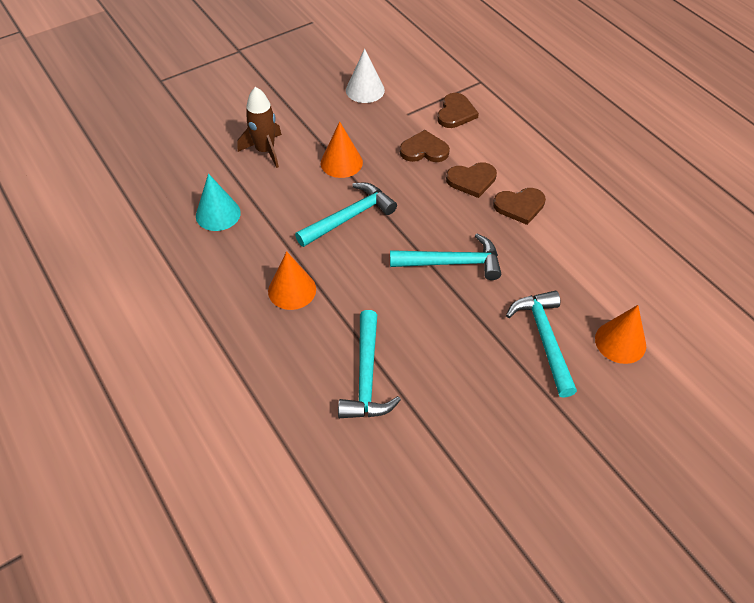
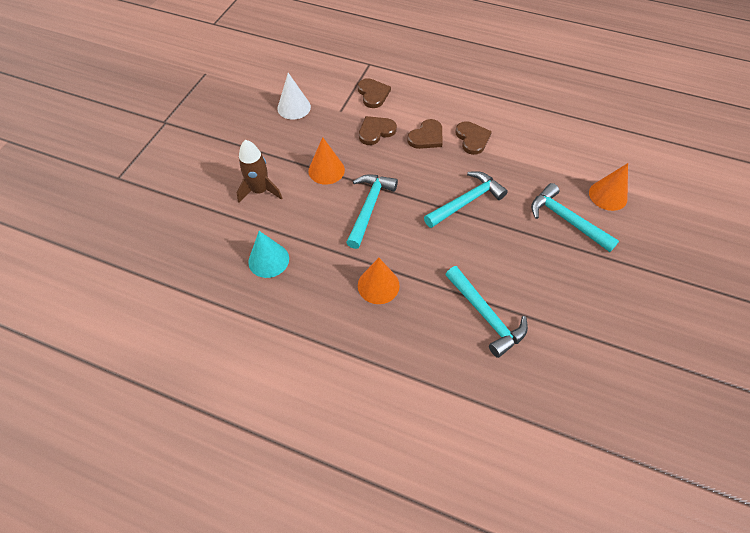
camera: 35 degrees left, 5 degrees up
(519, 206) = (472, 139): brown heart -> brown heart turned 60 degrees counterclockwise

